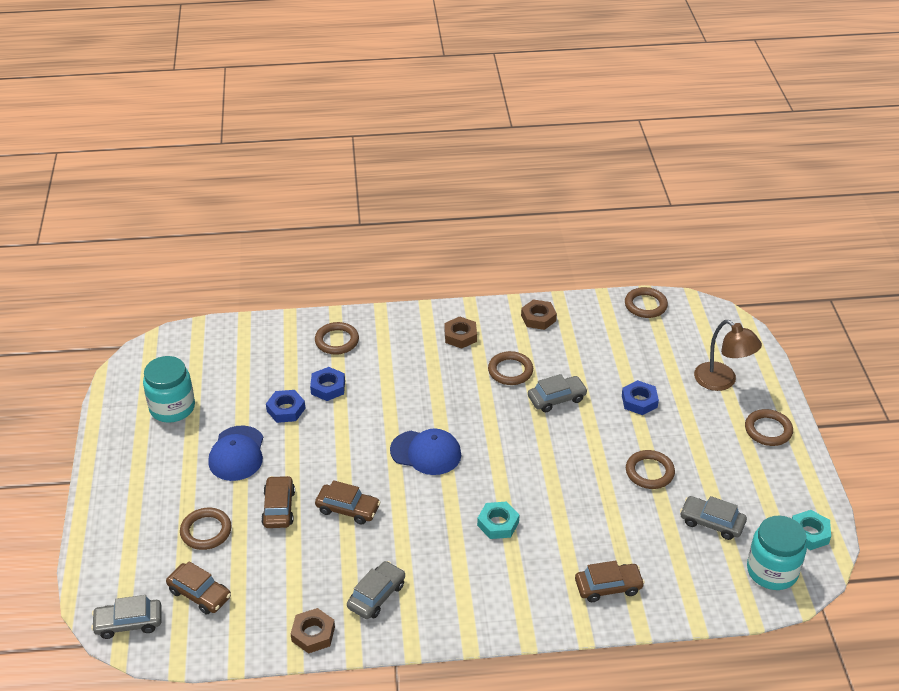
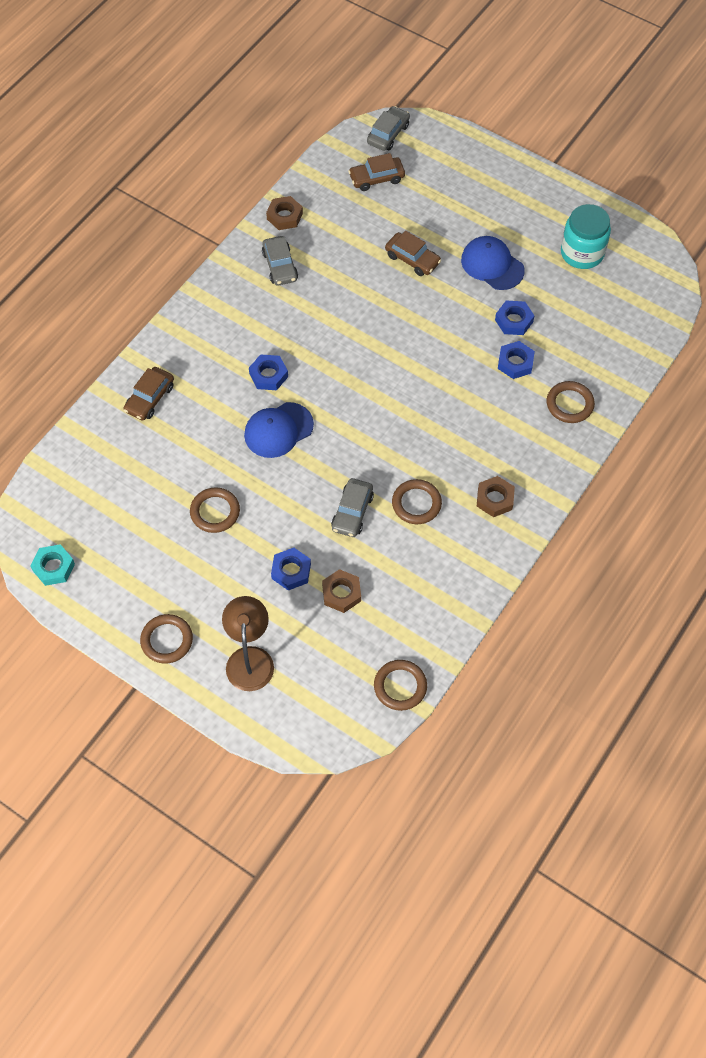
camera: 130 degrees right, 20 degrees up
(206, 531) = (430, 209): brown ring -> none
(348, 509) = (372, 297): brown car -> none
(426, 452) = (381, 379): blue cap -> blue cap (278, 430)
(498, 524) = (268, 375): turquoise nut -> blue nut
(538, 318) = (464, 579): brown nut -> brown nut (341, 593)
(711, 523) = (130, 510): grey car -> none
(722, 381) = (250, 658): brown lamp -> brown lamp turned 90 degrees clockwise
(772, 571) = (54, 510): turquoise jar -> none

